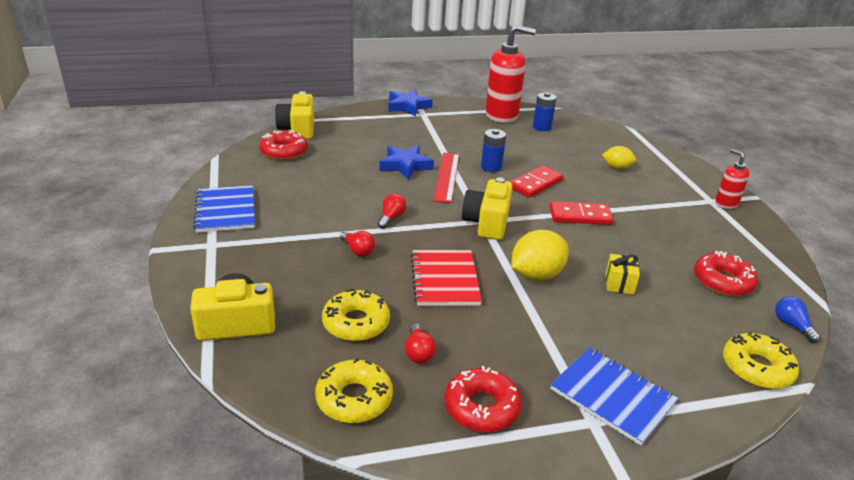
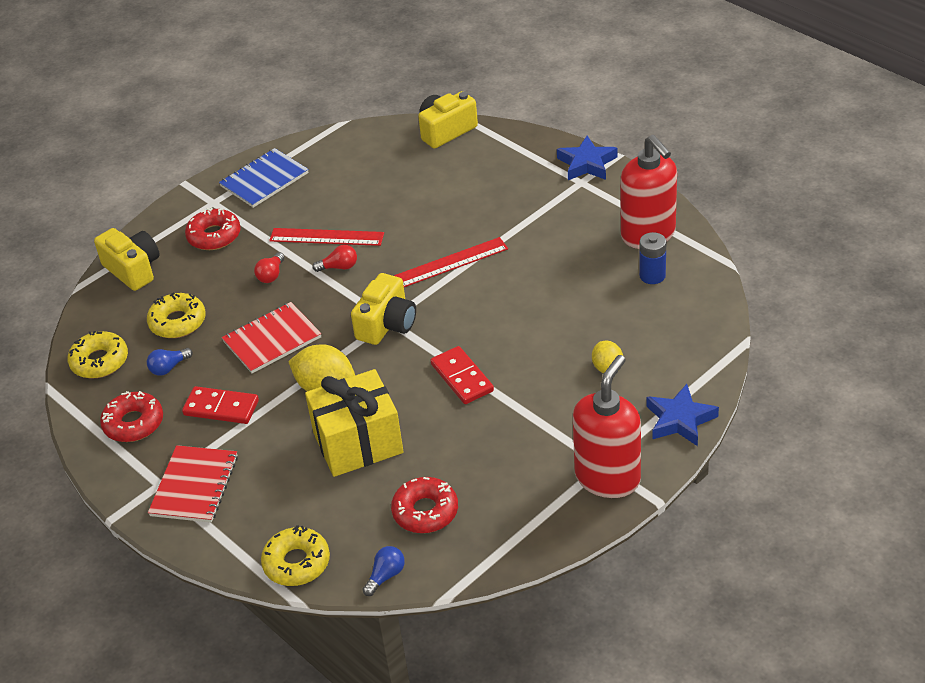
camera: 65 degrees right, 10 degrees up
(284, 152) = (392, 149): red donut -> red donut (214, 236)
(345, 210) = (326, 237): none -> red ruler
(405, 166) = (445, 228): blue star -> blue star (680, 420)
(418, 352) = (169, 368): red light bulb -> blue light bulb
(487, 223) = (387, 324): yellow camera -> yellow camera turned 135 degrees clockwise
(491, 167) = (504, 281): blue battery -> none
(535, 184) = (500, 324): red domino -> red domino (221, 408)
(612, 396) = (194, 486): blue notebook -> red notebook
(619, 283) = (358, 443): yellow gift -> yellow gift, size x2.32
(726, 203) = (608, 478): red soap dispenser -> red soap dispenser, size x1.95

